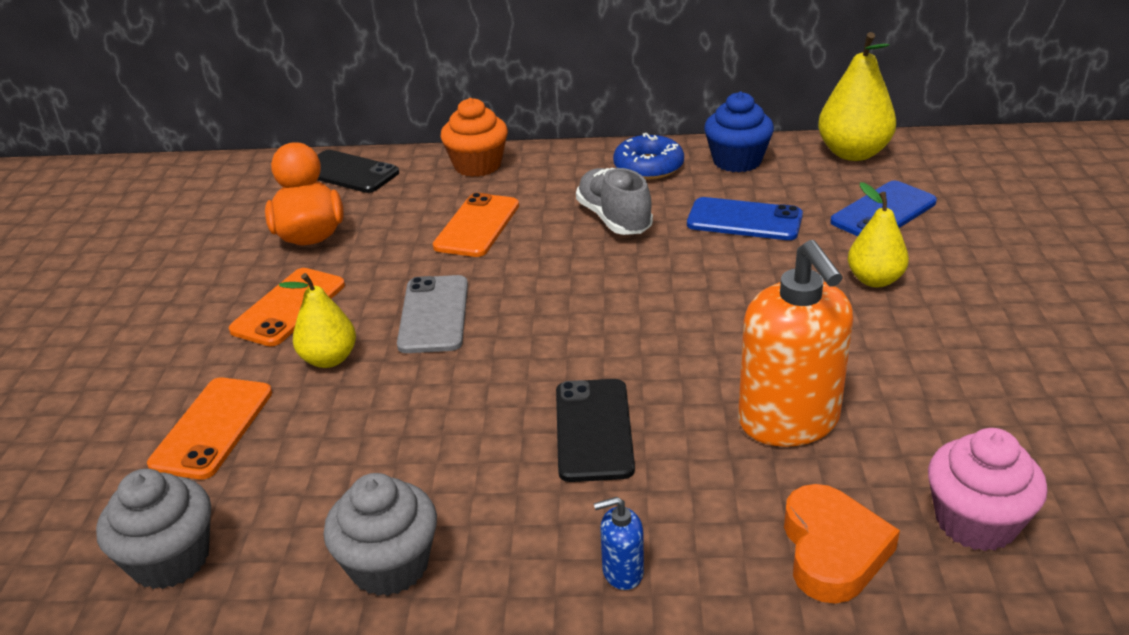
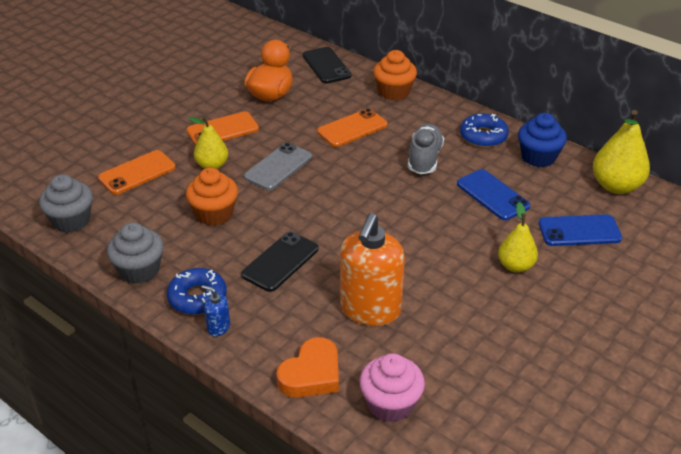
camera: 35 degrees right, 5 degrees up
(413, 420) = (214, 214): none -> orange cupcake
(535, 549) = (197, 297): none -> blue donut

